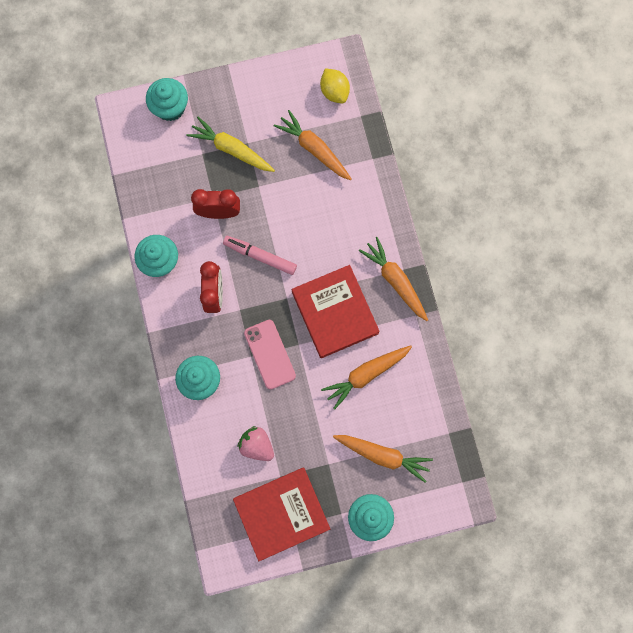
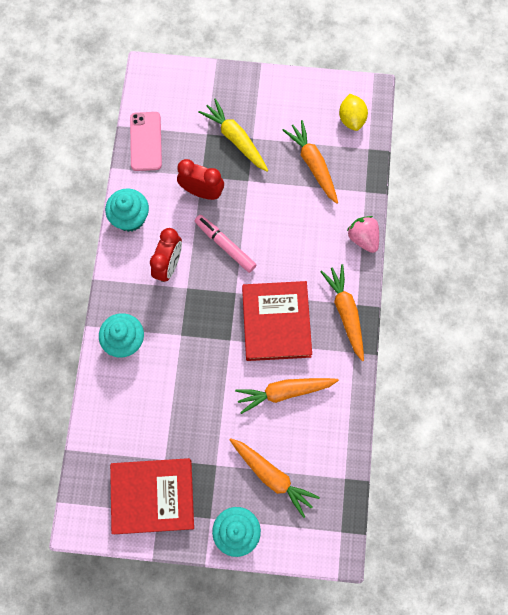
camera: 20 degrees right, 5 degrees down
(170, 107) = (193, 83): turquoise cupcake -> none
(257, 445) = (154, 421): pink strawberry -> pink strawberry (363, 238)
(270, 354) = (199, 339): pink phone -> pink phone (146, 141)

